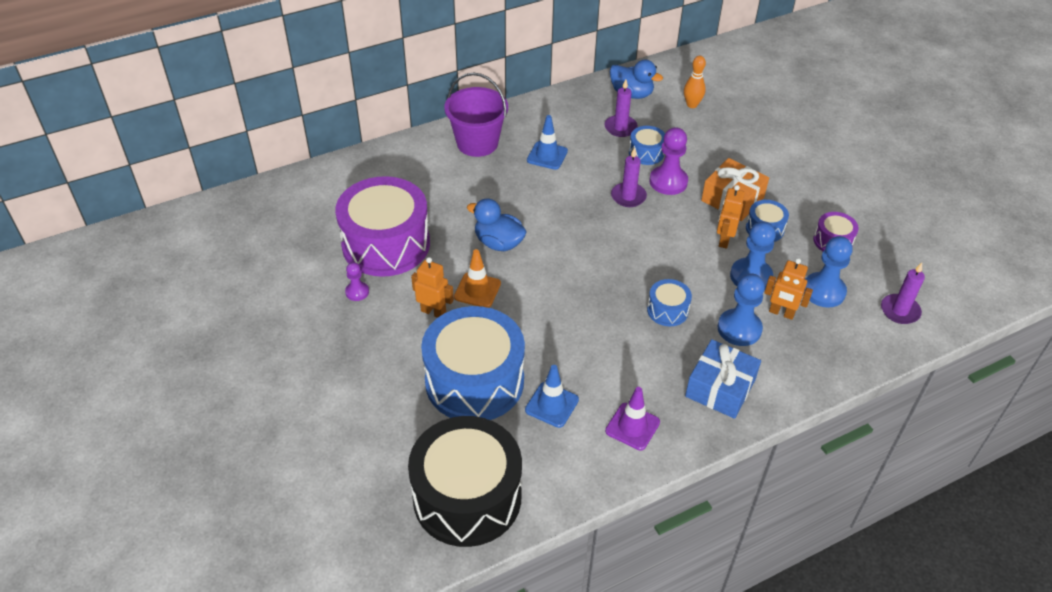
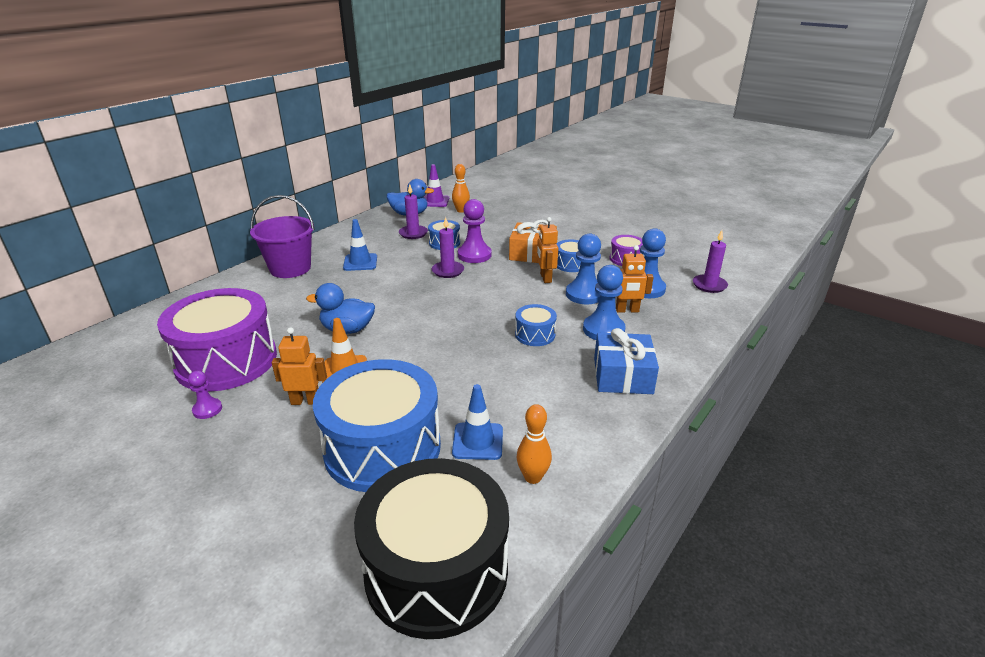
camera: 25 degrees left, 15 degrees down
(577, 455) = (533, 477): none -> orange bowling pin
(632, 426) = (569, 432): purple traffic cone -> purple traffic cone (435, 201)

